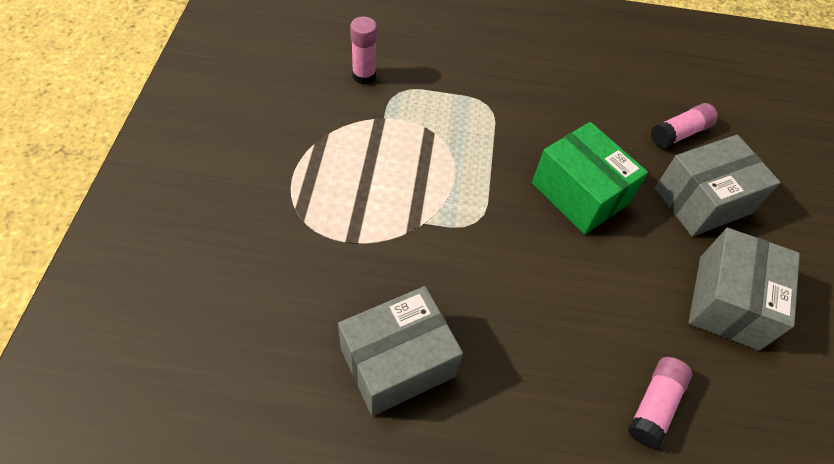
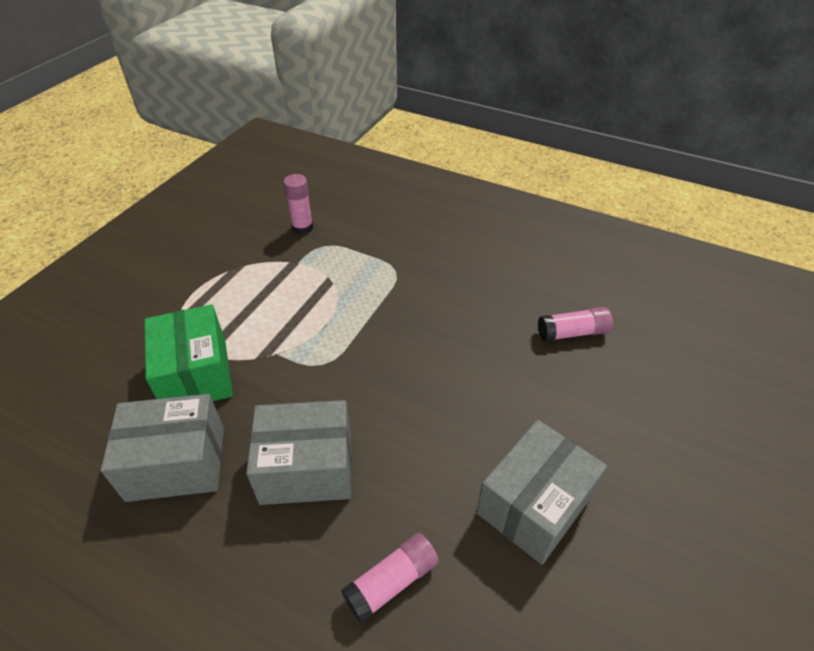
camera: 25 degrees right, 10 degrees down
(579, 193) = (436, 363): green box -> green box (196, 374)
(702, 201) = (561, 400): grey box -> grey box (306, 468)

